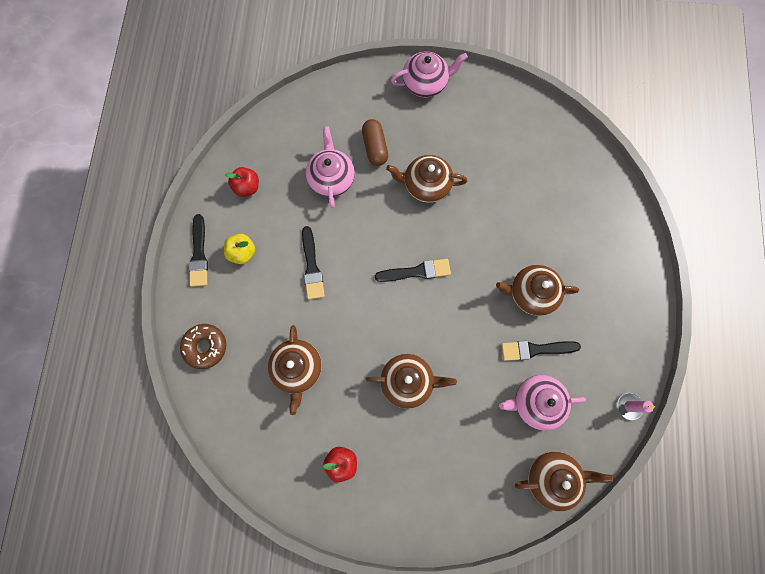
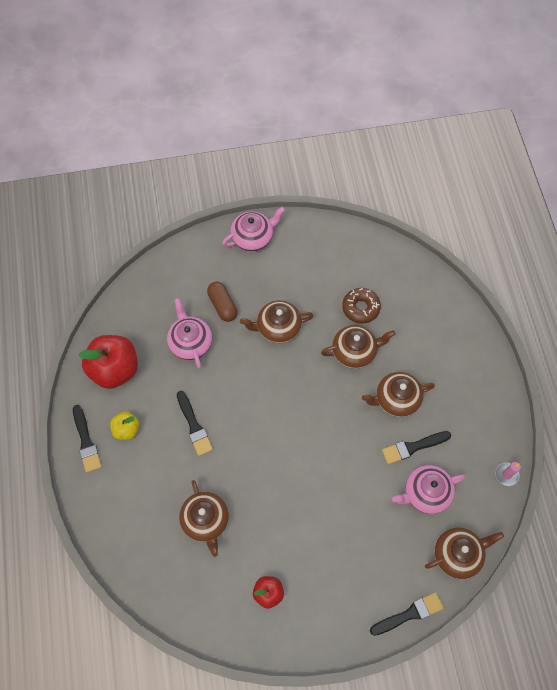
camera: 15 degrees left, 10 degrees down
(205, 347) = (115, 523): brown donut -> brown donut (360, 308)
(247, 187) = (115, 369): red apple -> red apple, size x1.94
(408, 381) = (308, 505): brown teapot -> brown teapot (355, 351)
(416, 271) = (290, 406): black brush -> black brush (409, 614)

